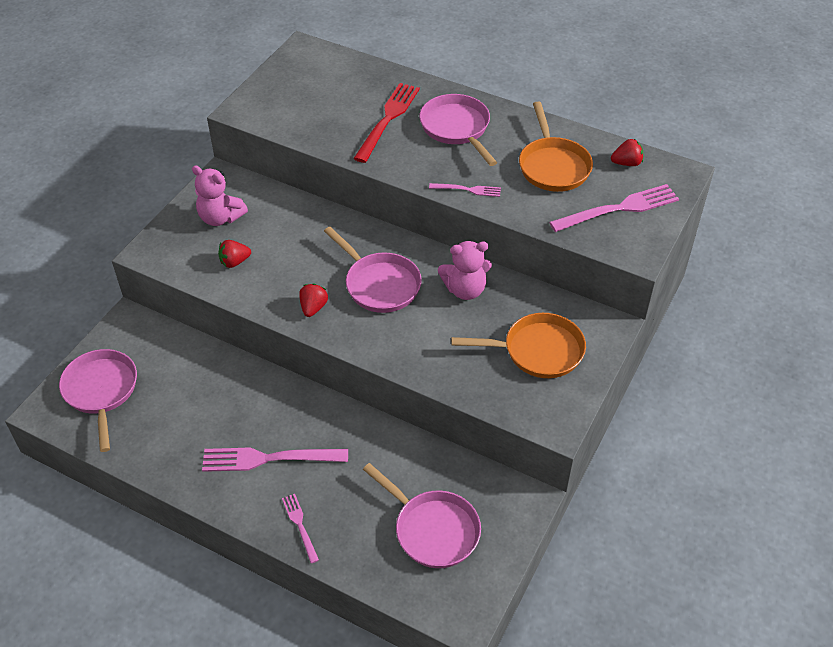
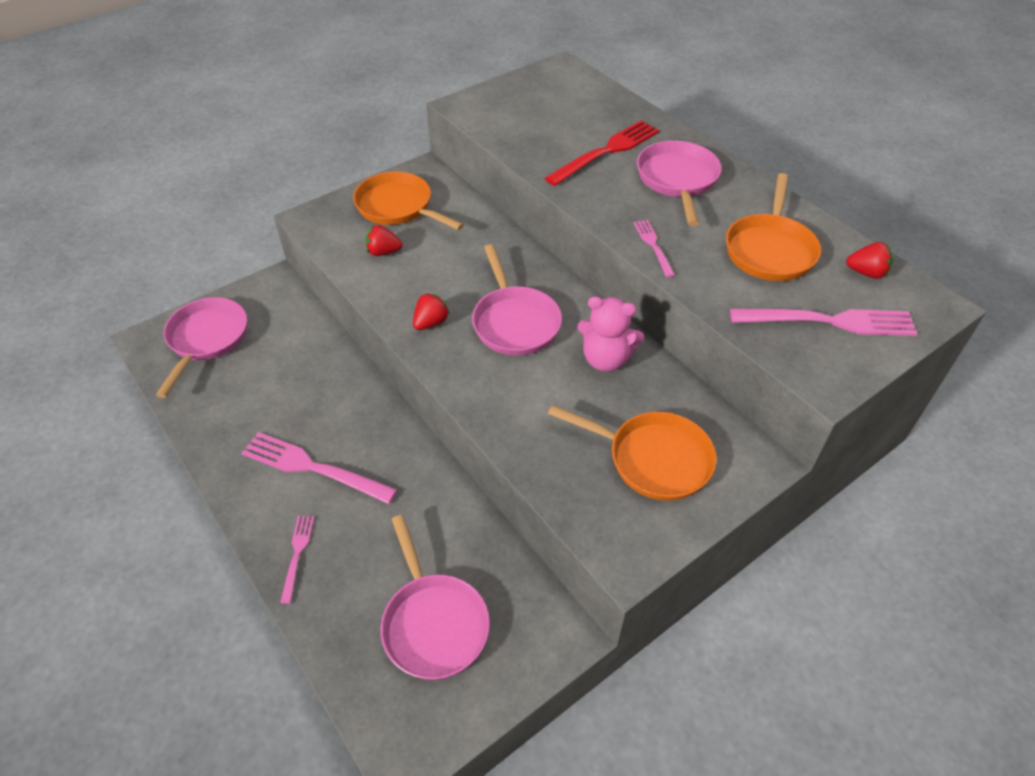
camera: 25 degrees right, 0 degrees up
(220, 218) = (398, 207): pink teddy bear -> orange pan
(468, 190) = (653, 245): pink fork -> pink fork turned 135 degrees counterclockwise

